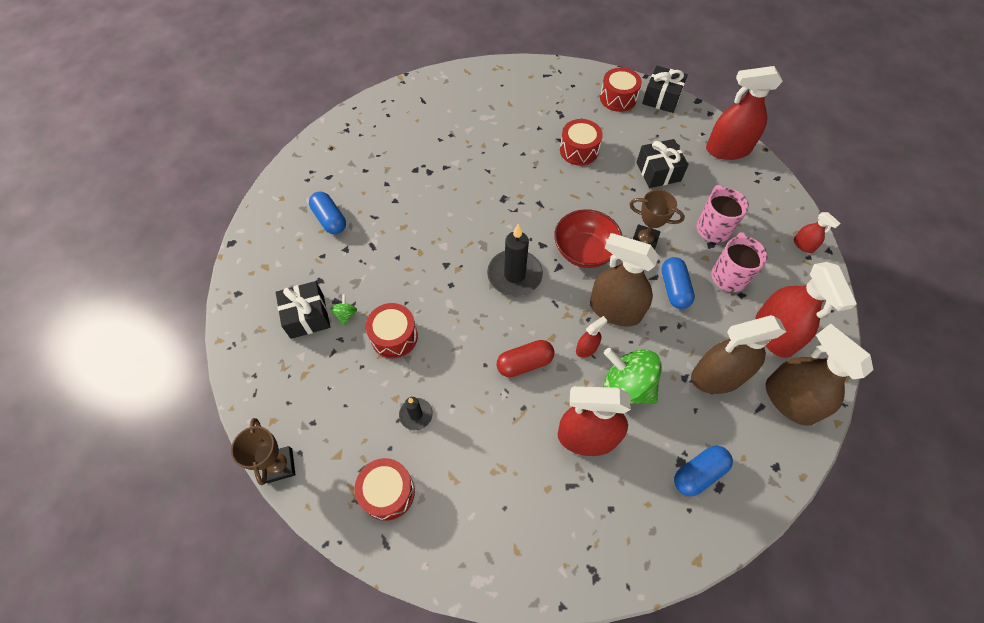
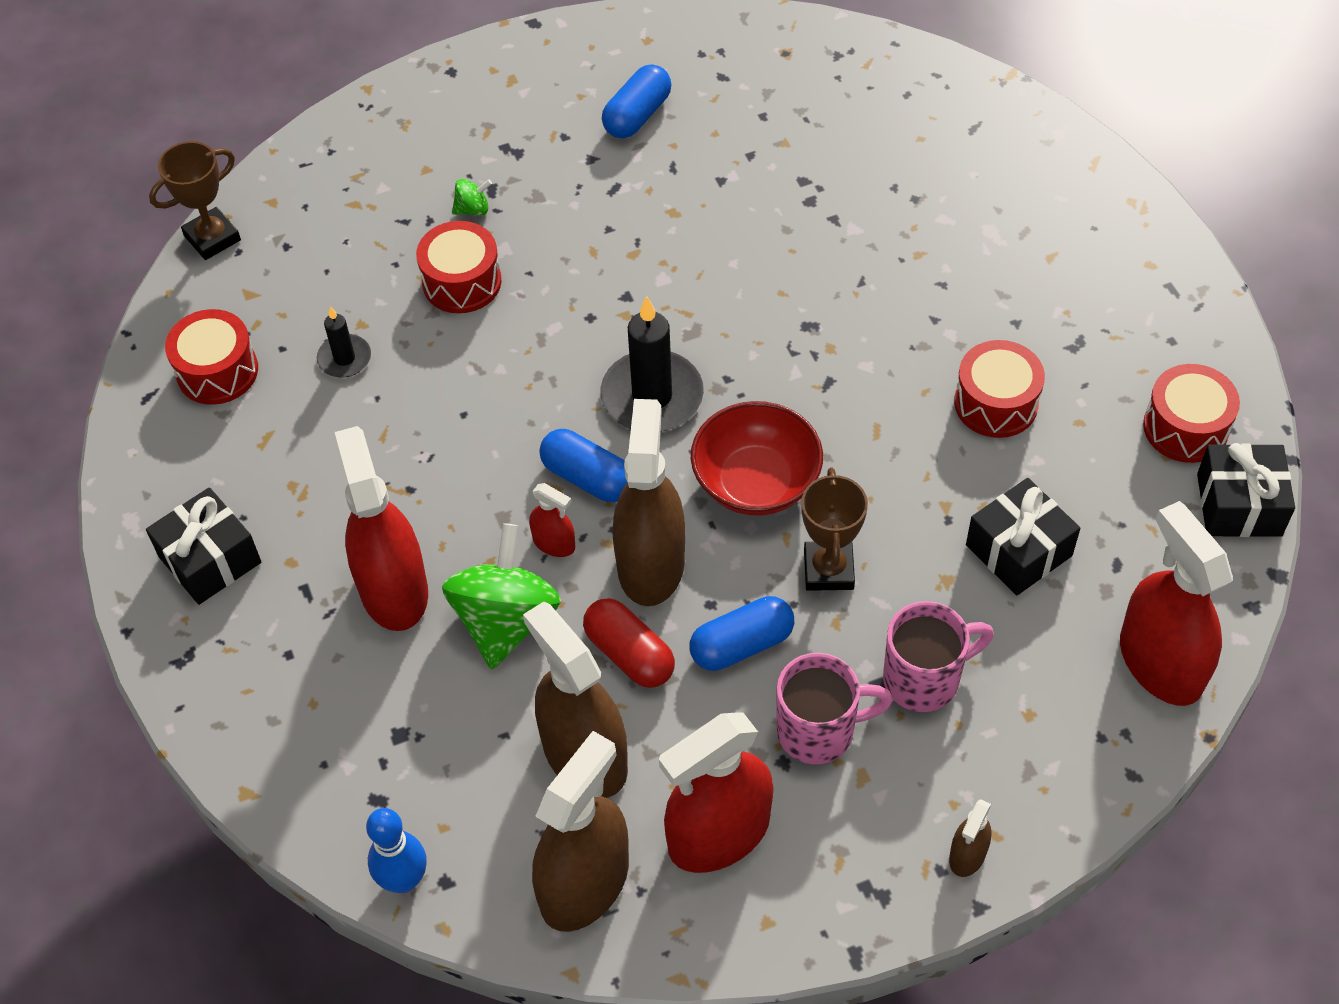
camera: 70 degrees right, 5 degrees down
(307, 316) = (449, 166): black gift -> black gift (210, 559)
(524, 363) = (488, 465): red capsule -> red capsule (629, 654)
(698, 473) = (390, 764): blue capsule -> blue capsule (588, 478)
(771, 488) = (404, 880): none -> blue bowling pin
(803, 245) = (967, 855): red spray bottle -> brown spray bottle

